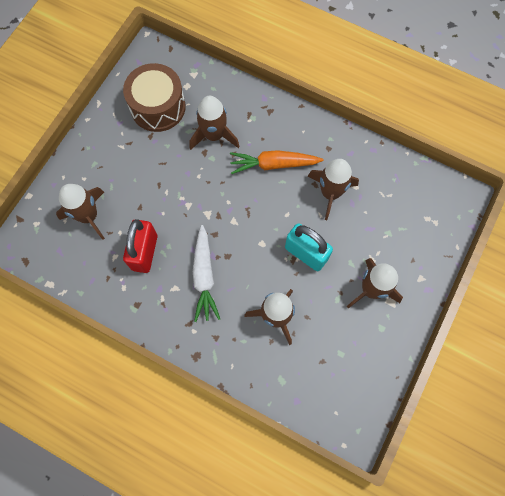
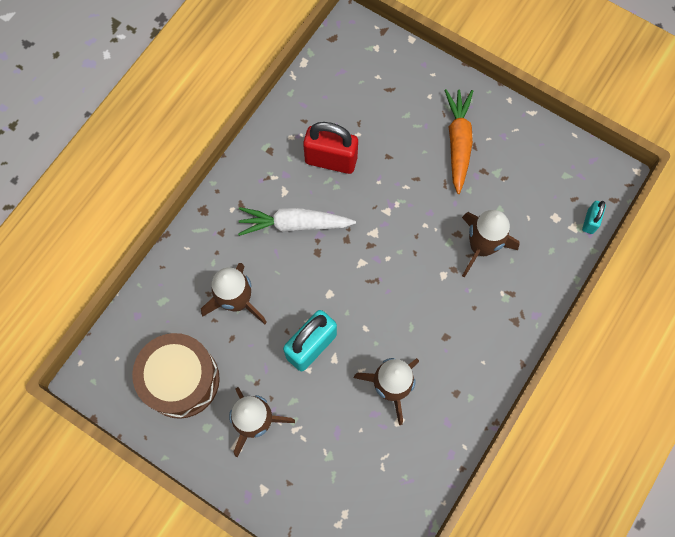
camera: 95 degrees right, 0 degrees up
(88, 216) = (381, 101): brown rocket -> none
(158, 107) = (524, 181): brown drum -> brown drum (181, 380)
(188, 63) = (590, 221): none -> turquoise padlock
(274, 164) = (436, 319): orange carrot -> orange carrot (458, 143)

